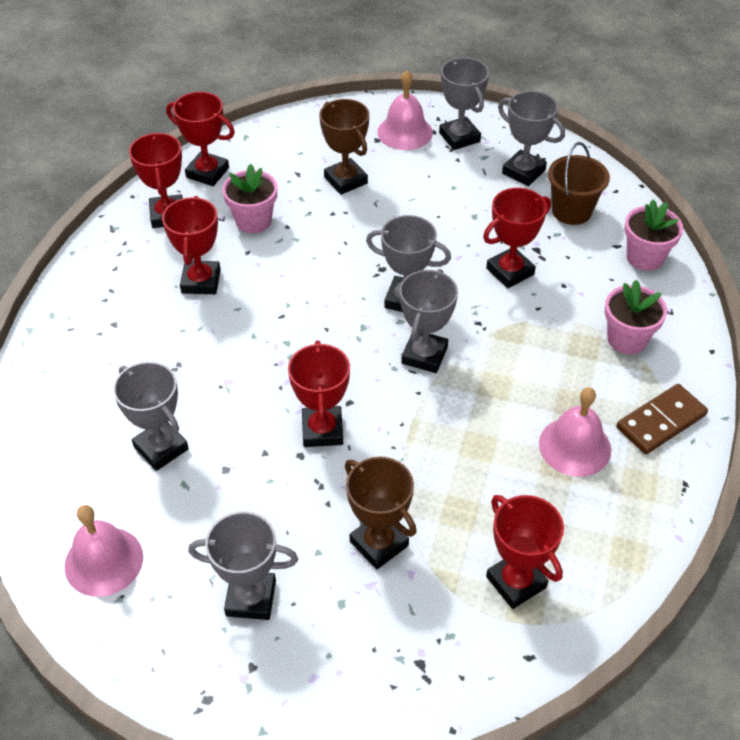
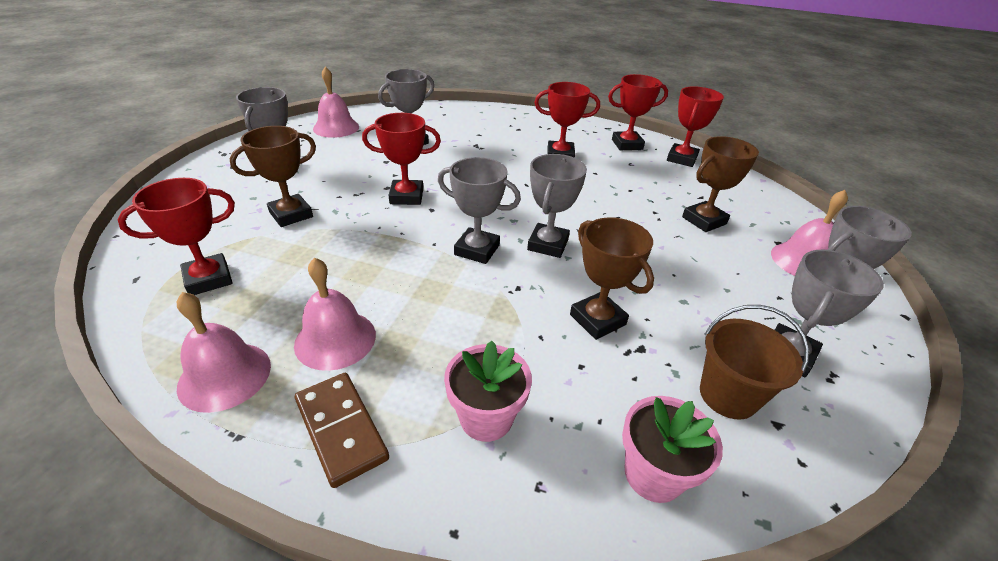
camera: 90 degrees right, 10 degrees down
(253, 221) = (632, 175): pink flower pot -> none
(510, 271) = (597, 320): red trophy -> brown trophy
(634, 514) = (225, 376): none -> pink bell

